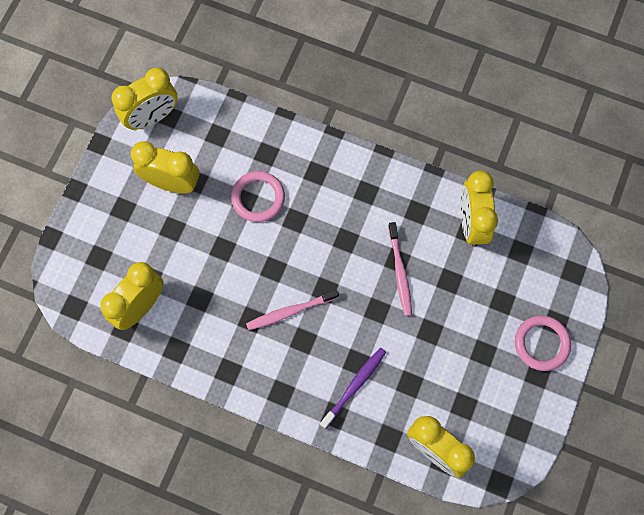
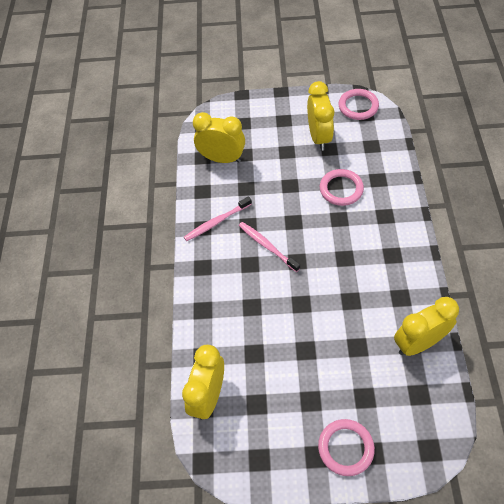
camera: 70 degrees right, 15 degrees down
(152, 117) = (358, 106): yellow clock -> pink ring
(354, 386) = (232, 314): purple toothbrush -> none
(400, 272) = (341, 306): pink toothbrush -> pink toothbrush (216, 222)

